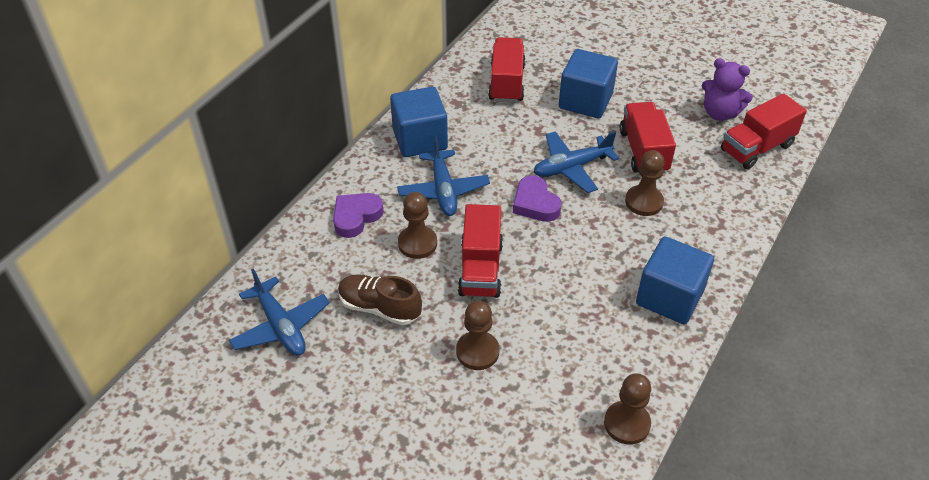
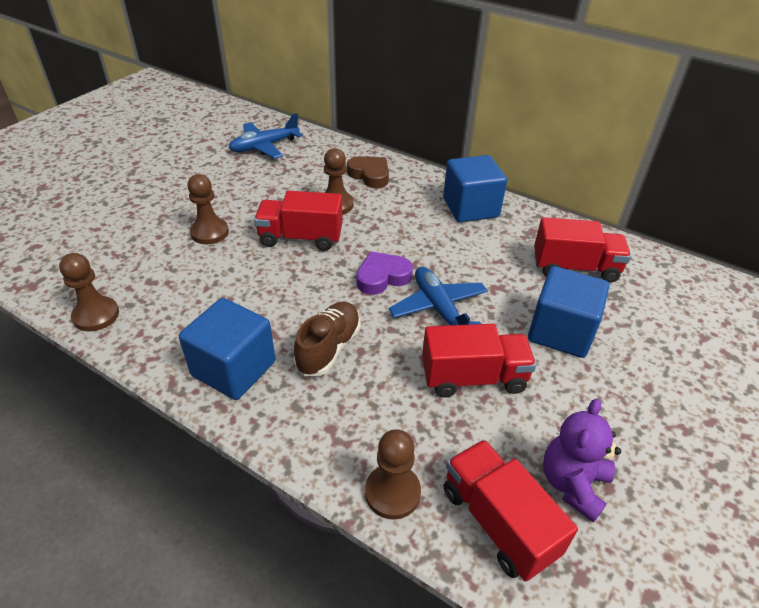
camera: 90 degrees right, 5 degrees down
(356, 217) = (370, 175): purple heart -> brown heart
(379, 308) = (270, 186): brown shoe -> brown shoe (329, 348)
(443, 190) = (401, 220): blue plane -> none
(644, 202) = (382, 366): brown pawn -> brown pawn (392, 493)

